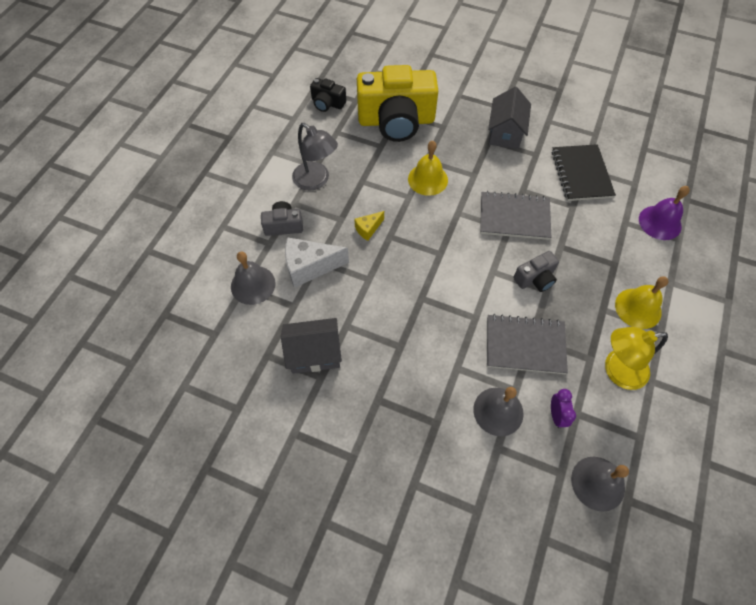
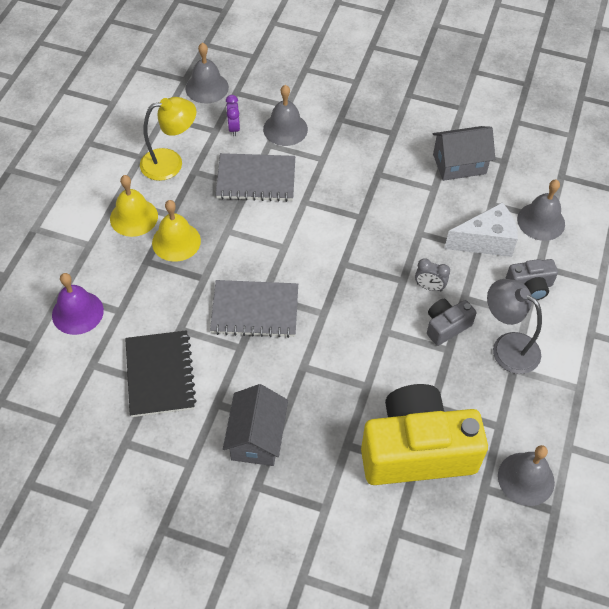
camera: 175 degrees right, 5 degrees down
(327, 103) = (526, 478): black camera -> grey bell
(368, 229) = (429, 287): yellow cheese -> grey clock
(428, 179) = (363, 356): yellow bell -> yellow bell (176, 241)
(535, 279) = (238, 241): grey camera -> grey camera (446, 326)

